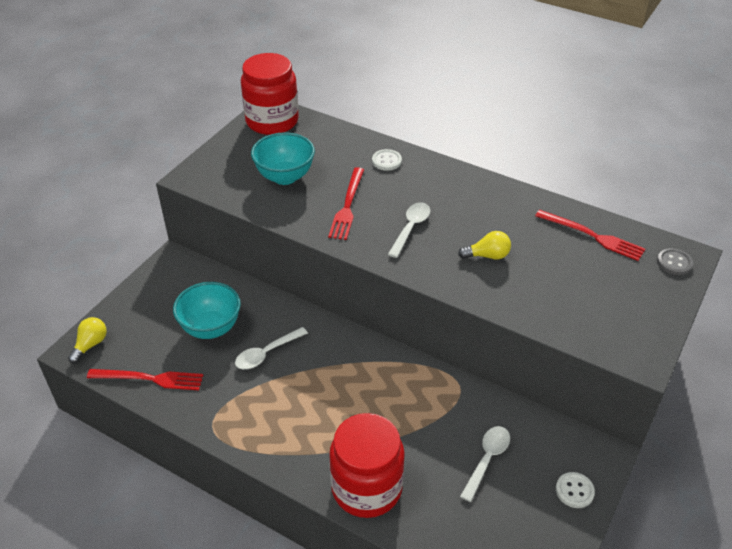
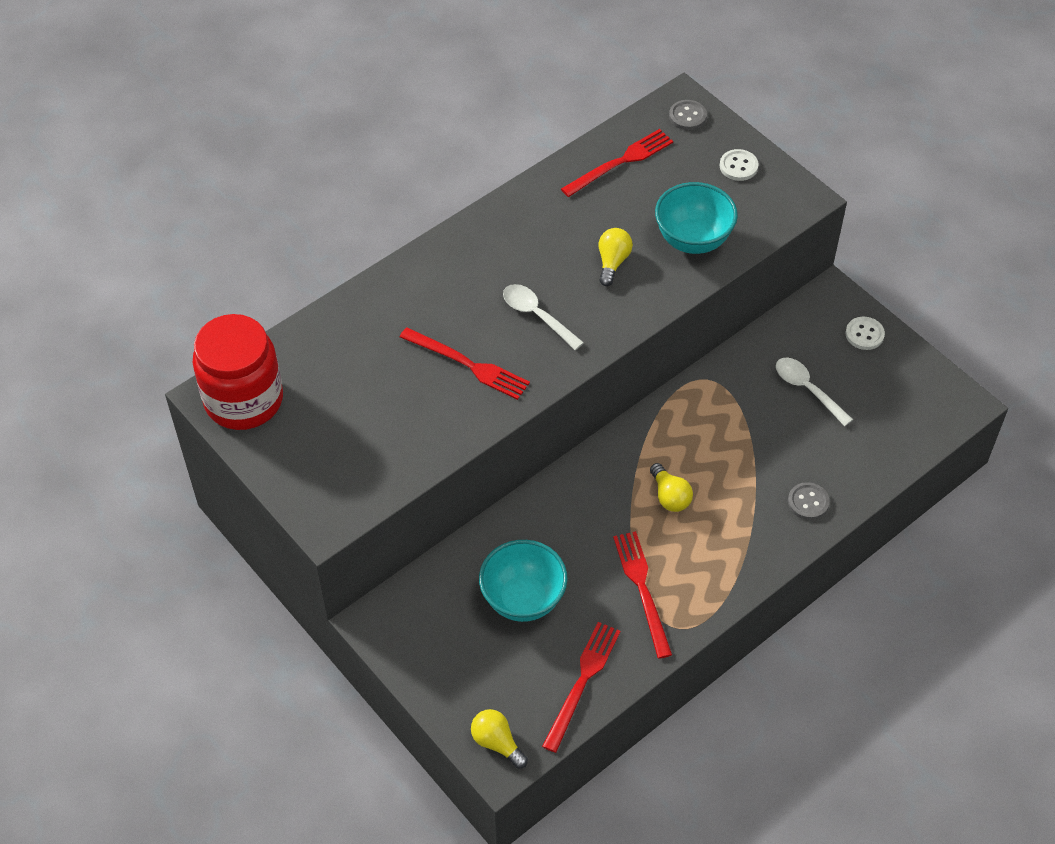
camera: 70 degrees left, 10 degrees up
(241, 394) = (642, 589): none -> red fork
(266, 353) = (589, 549): white spoon -> none
(285, 177) = (378, 415): turquoise bowl -> turquoise bowl (693, 240)
(333, 390) = (670, 496): none -> yellow light bulb
(366, 488) = (808, 502): red jar -> grey button
(386, 161) = (398, 300): white button -> white button (738, 166)

